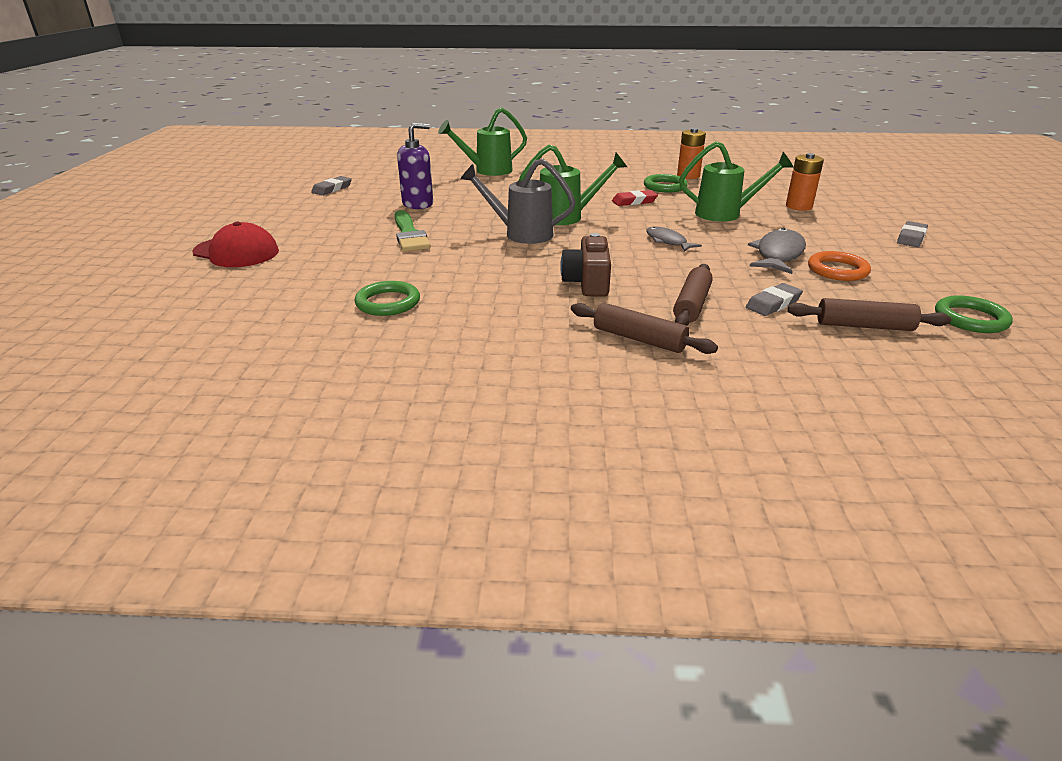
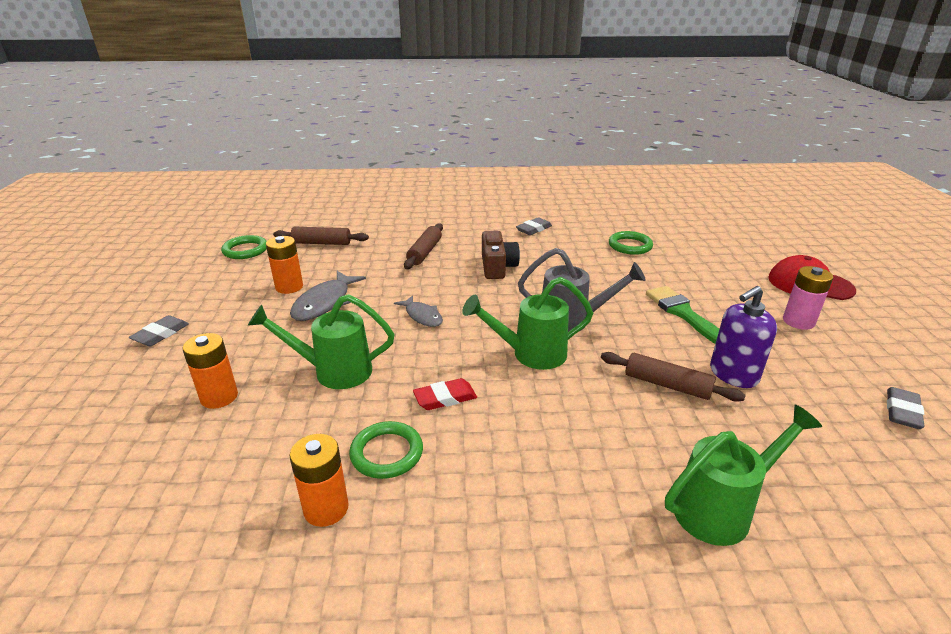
camera: 175 degrees right, 0 degrees up
(311, 227) = (798, 321): none -> pink battery
(639, 339) = (464, 231): brown rolling pin -> brown rolling pin (667, 385)
(773, 304) = (368, 255): grey eraser -> grey eraser (534, 229)
(837, 270) = (289, 287): orange ring -> orange battery

